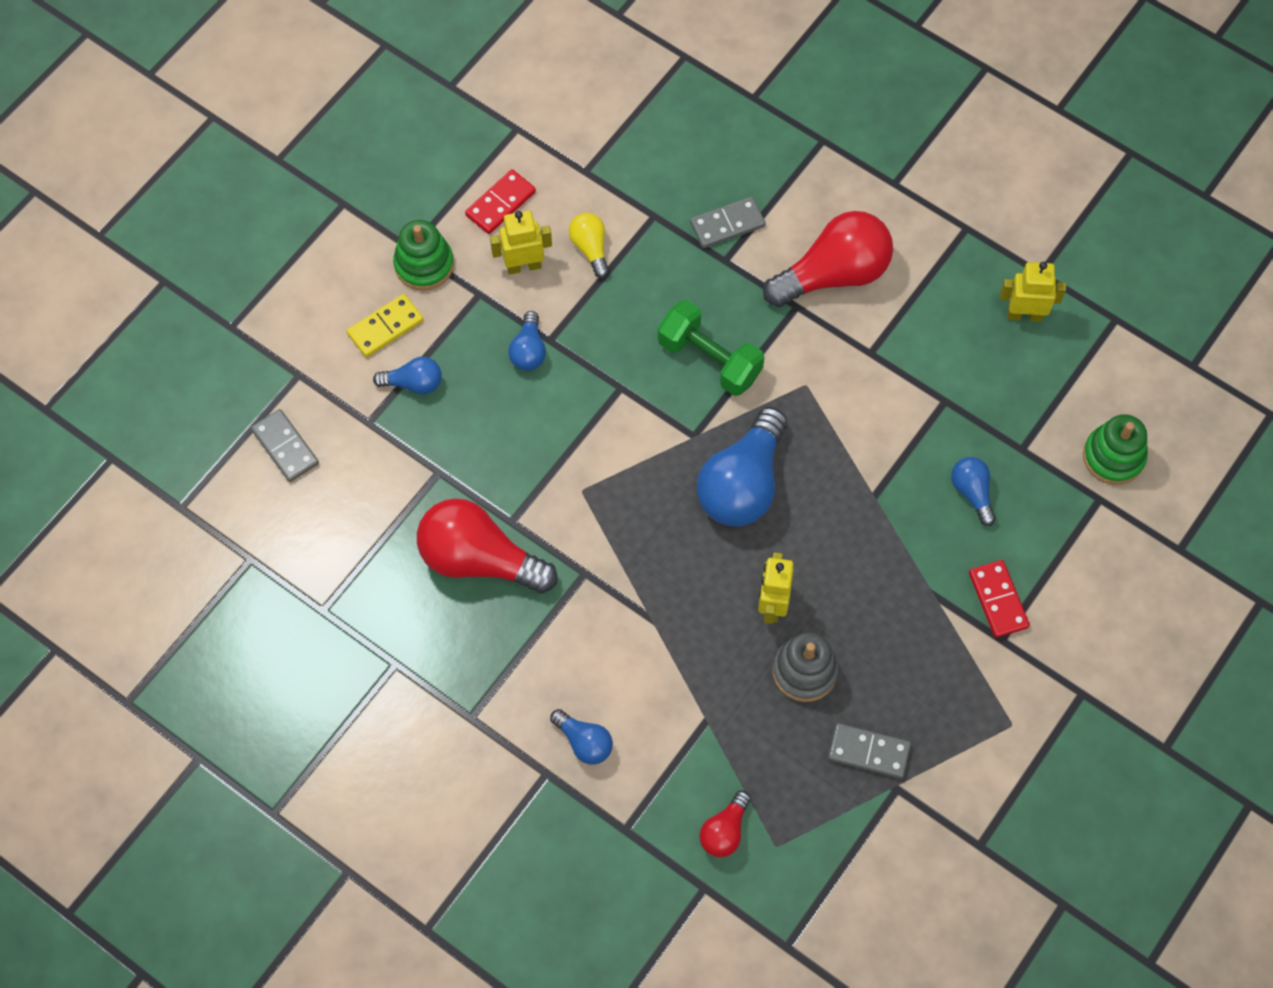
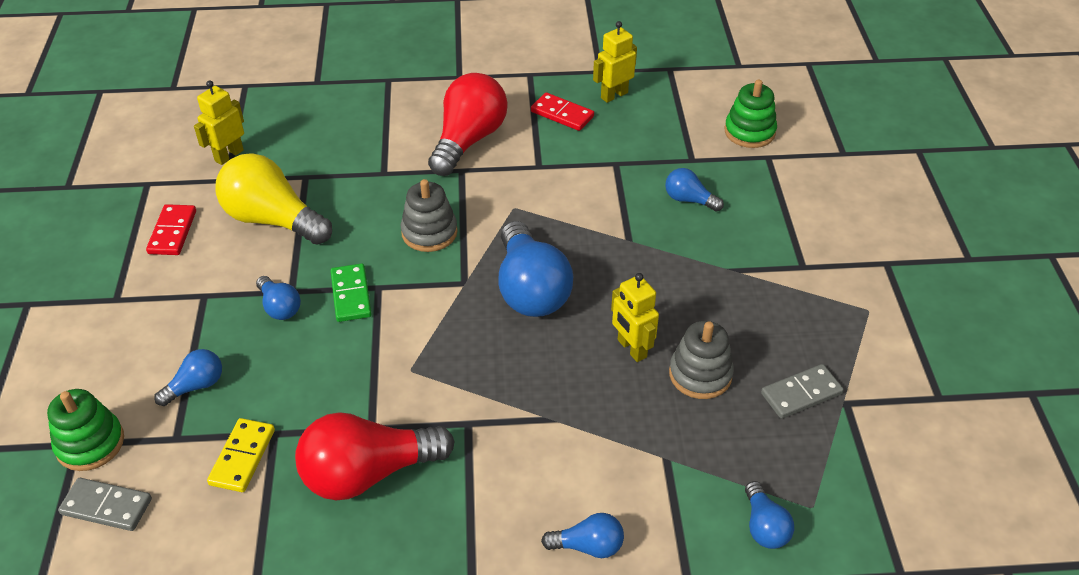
camera: 40 degrees left, 20 degrees down
(385, 327) = (136, 363): yellow domino -> yellow domino (242, 457)
(424, 265) = (137, 303): green stacking toy -> green stacking toy (90, 443)
(524, 266) = (227, 258): yellow robot -> yellow robot (229, 155)
(590, 248) = (272, 220): yellow light bulb -> yellow light bulb, size x2.01
(593, 380) = (351, 295): none -> green domino
(709, 359) = (429, 232): green dumbbell -> grey stacking toy
(724, 831) = (764, 526): red light bulb -> blue light bulb
(727, 224) = (365, 153): grey domino -> none
(998, 600) = (774, 246): red domino -> red domino (562, 114)

